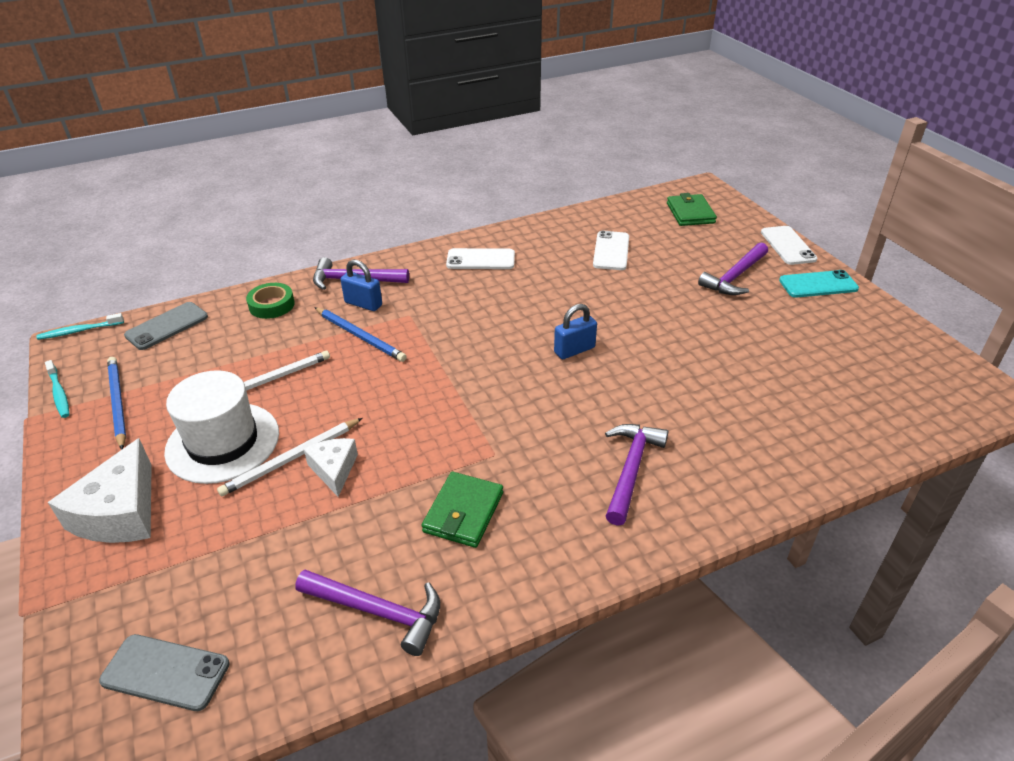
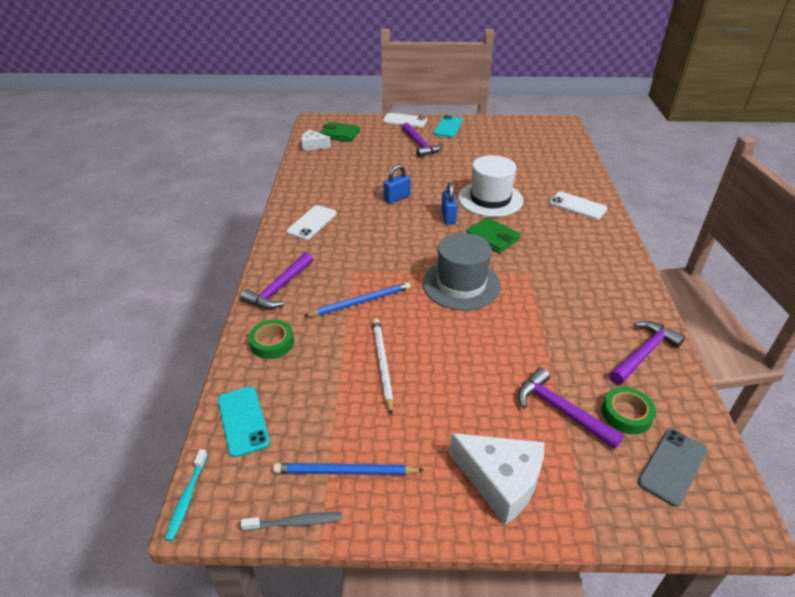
camera: 65 degrees left, 0 degrees up
(59, 393) = (295, 522): turquoise toothbrush -> grey toothbrush
(167, 326) = (243, 421): grey phone -> turquoise phone
(223, 442) = (445, 403): white hat -> white hat (490, 199)
(248, 609) = (626, 414): none -> green tape
(291, 459) = (486, 366): white pencil -> none
(334, 470) = (509, 347): white cheese -> white cheese (313, 146)
(363, 304) = (318, 291): blue padlock -> blue padlock (397, 198)
(434, 399) = (461, 284): none -> grey hat
(463, 512) = (574, 299): green wallet -> green wallet (492, 237)
(611, 251) = (354, 172): white phone -> white phone (577, 206)
(630, 470) = (565, 231): purple hammer -> purple hammer (561, 411)

